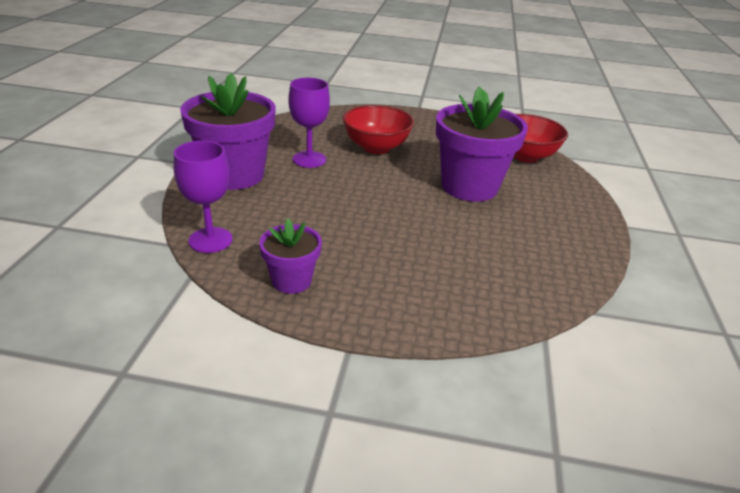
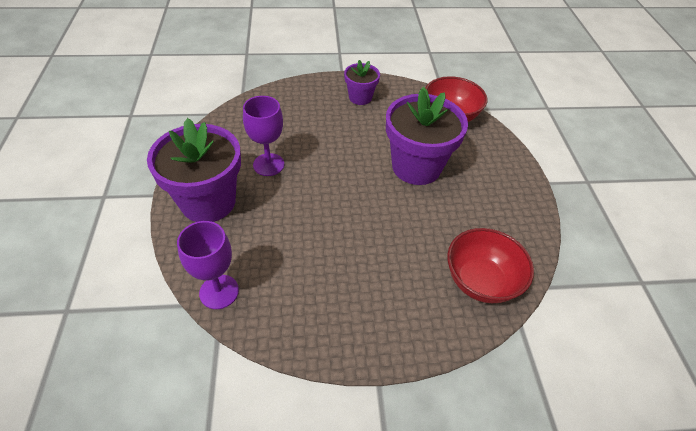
camera: 15 degrees left, 15 degrees up
(291, 281) = (307, 321): purple flower pot -> purple flower pot (360, 97)
(376, 147) = (322, 134): red bowl -> red bowl (480, 281)

